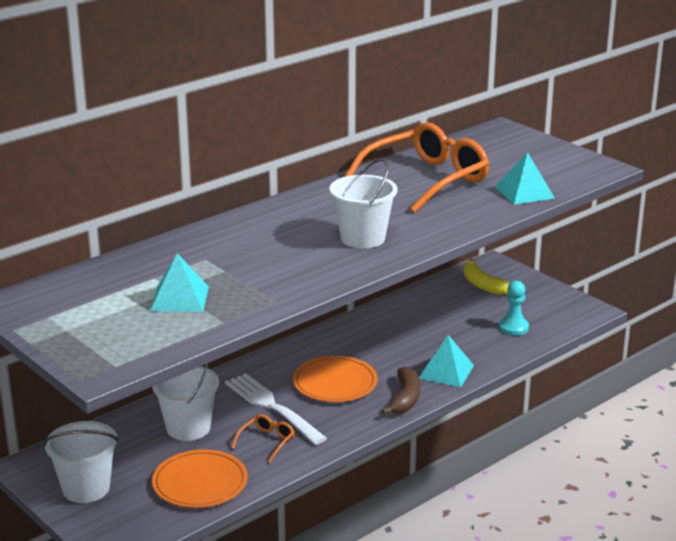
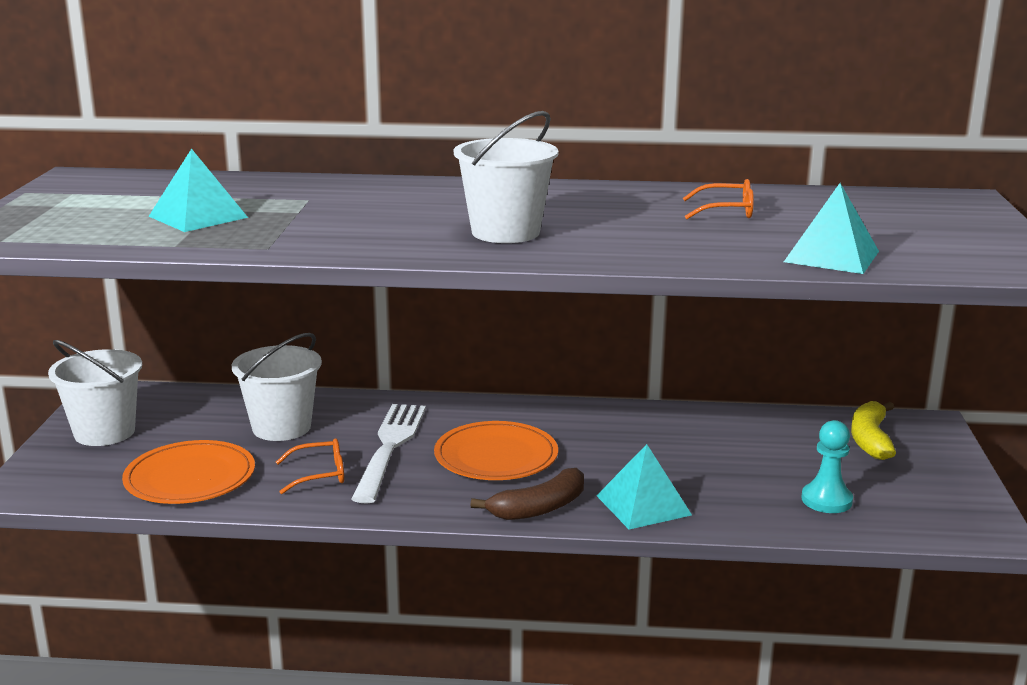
camera: 45 degrees right, 5 degrees down
(426, 180) = (726, 211): orange glasses -> orange glasses, size x0.41

